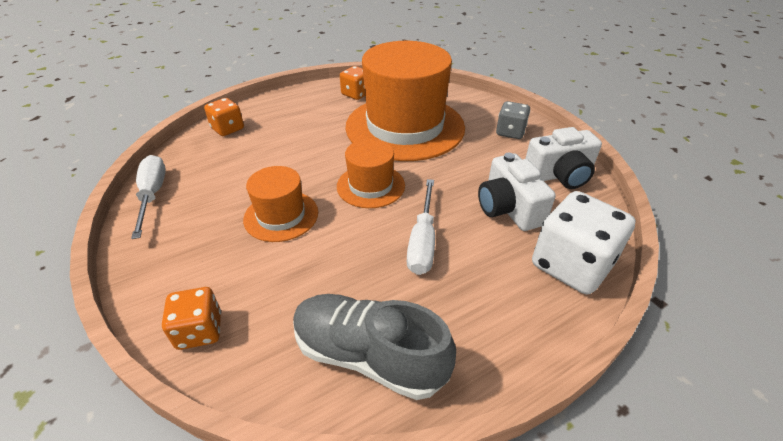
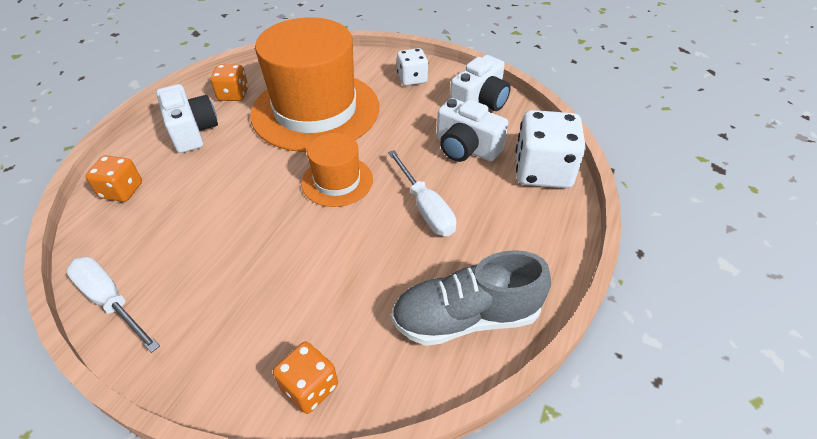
camera: 35 degrees left, 5 degrees up
(281, 216) = (280, 249): orange hat -> none
(305, 108) = (192, 131): none -> white camera
(510, 132) = (412, 79): grey dice -> white dice

